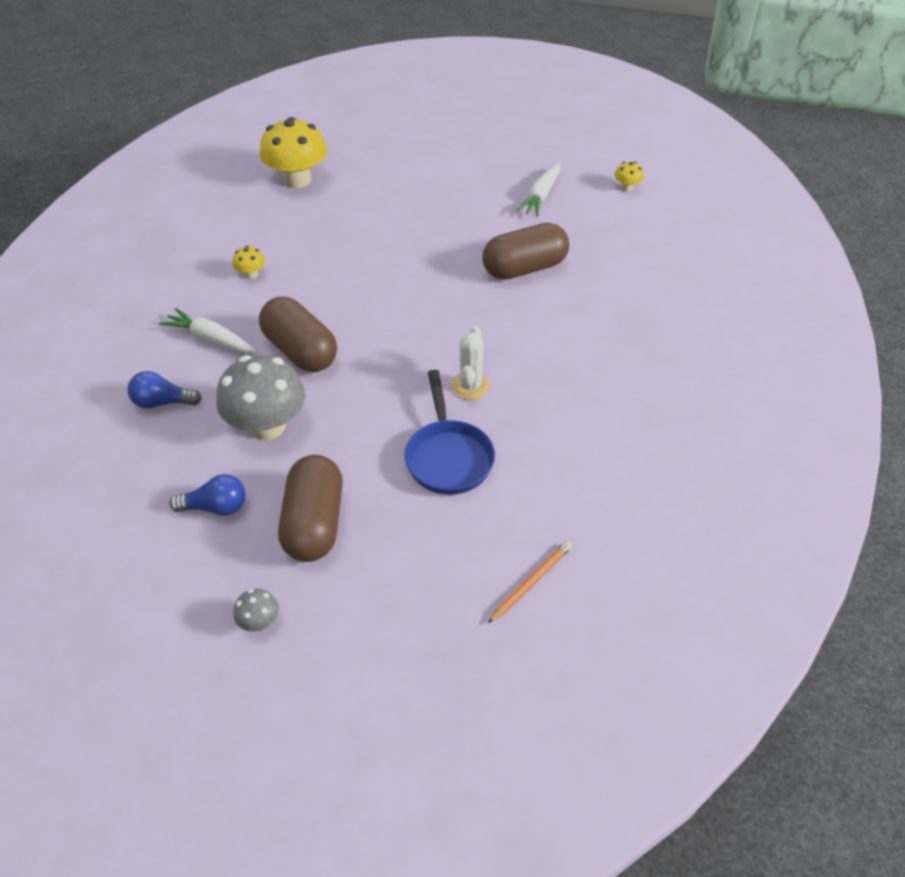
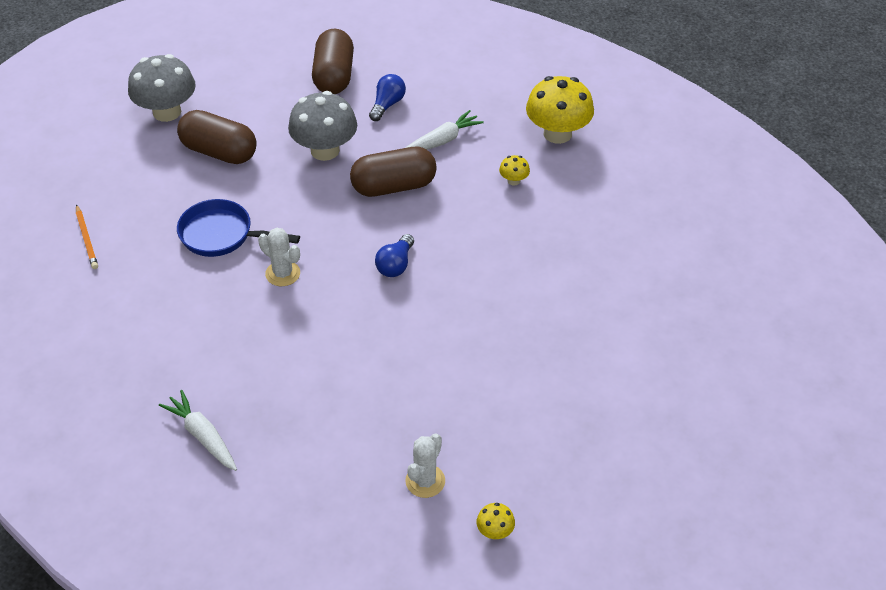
camera: 115 degrees right, 0 degrees up
(216, 507) = (269, 111): blue light bulb -> blue light bulb (395, 265)
(259, 622) = (167, 112): grey mushroom -> grey mushroom, size x2.28
(297, 180) = (654, 247): yellow mushroom -> yellow mushroom (557, 133)
(524, 268) = (407, 371): brown capsule -> brown capsule (334, 76)
(540, 196) = (521, 438): white carrot -> white carrot (203, 436)
(616, 228) = (425, 481): none -> white cactus

